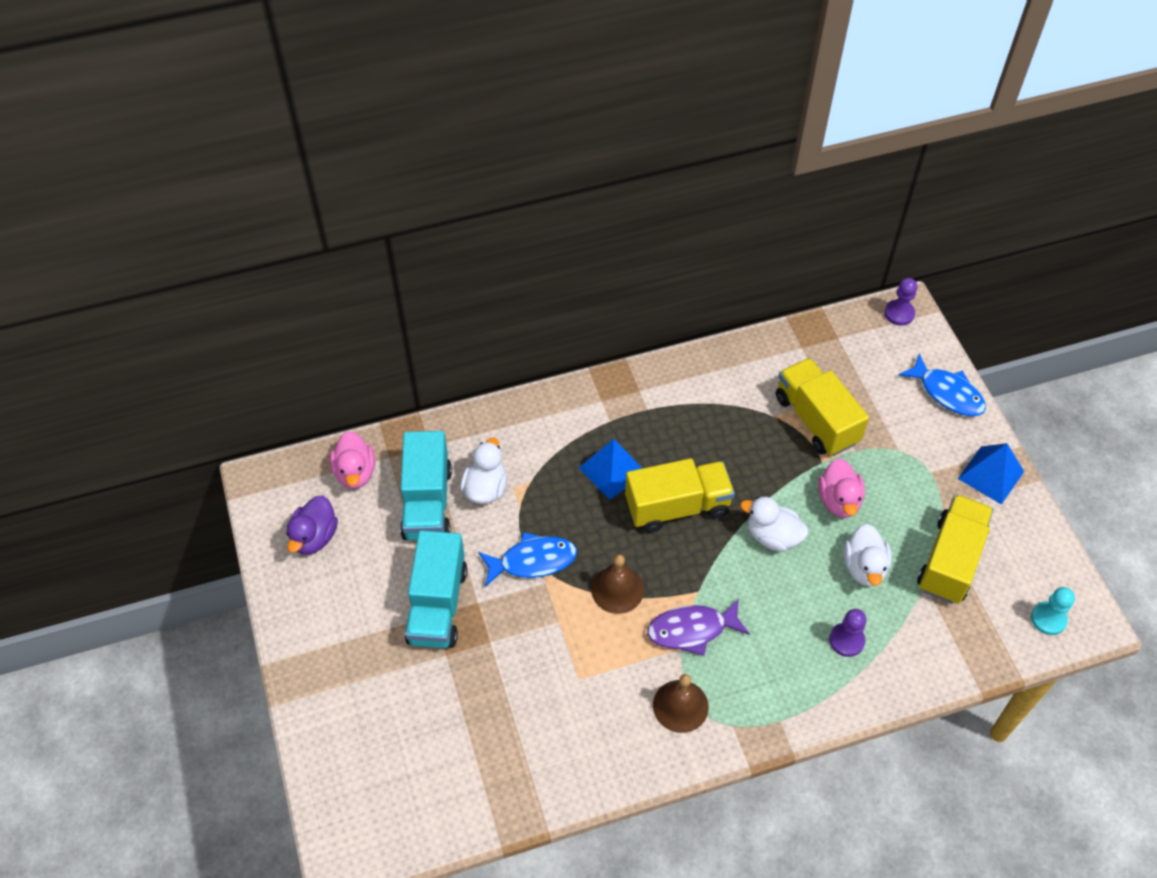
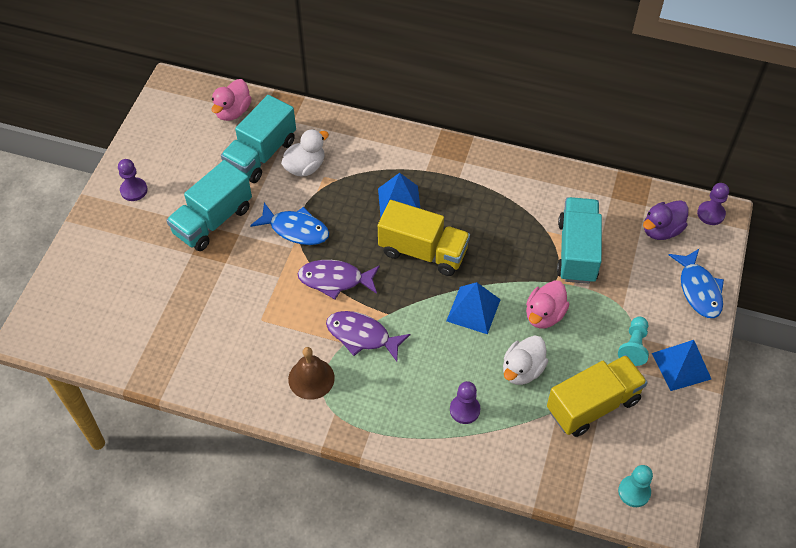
camera: 35 degrees right, 0 degrees up
(314, 537) = (175, 136): purple duck -> purple duck (661, 230)
(320, 624) = (134, 190): none -> purple pawn
(617, 589) = (335, 280): brown bell -> purple fish
(772, 536) = (473, 310): white duck -> blue pyramid
(816, 420) = (577, 251): yellow truck -> turquoise truck
(938, 481) = (633, 346): none -> turquoise pawn

